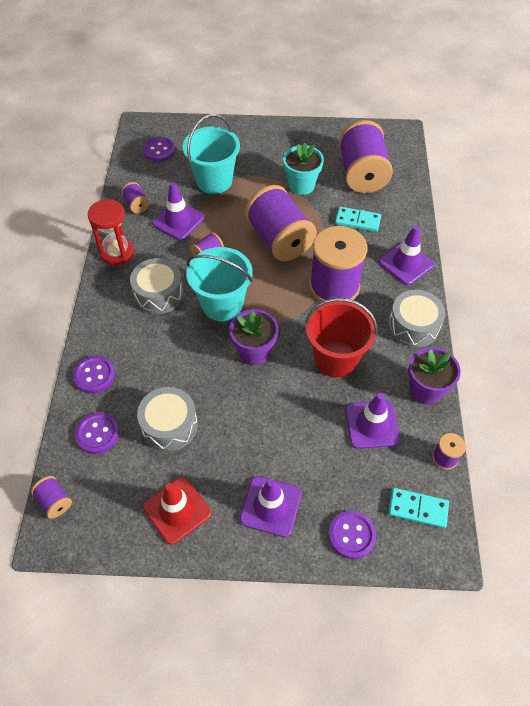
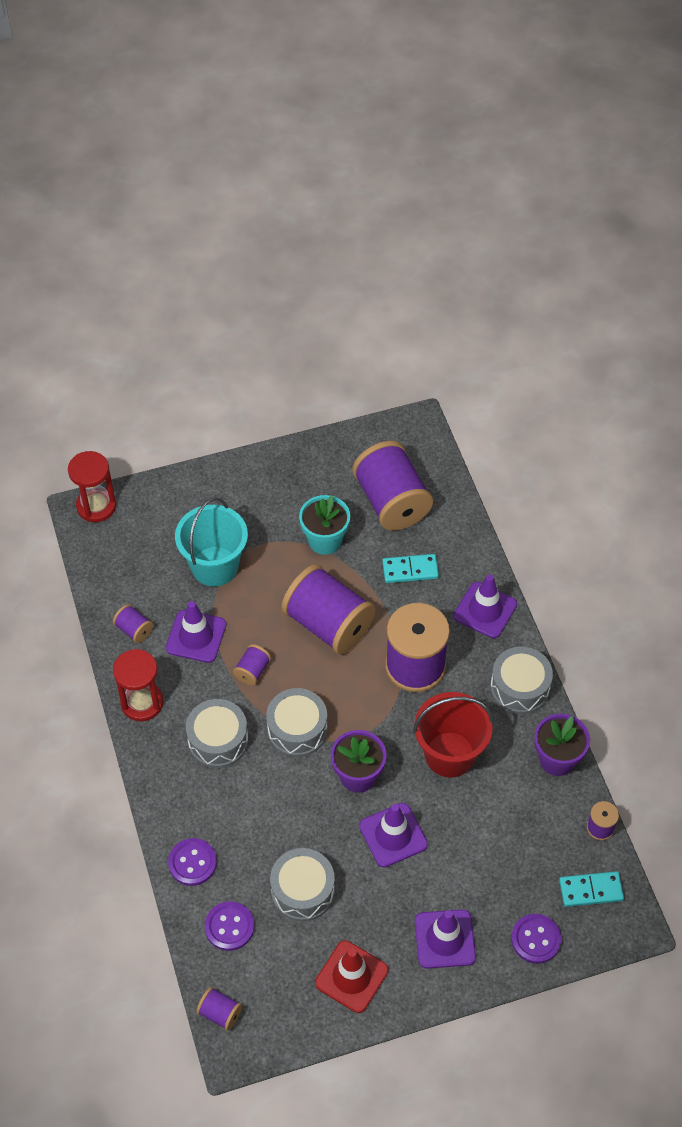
camera: 20 degrees left, 0 degrees up
(151, 125) = (96, 506): none -> red hourglass
(159, 150) = (125, 542): purple button -> none
(222, 304) = (297, 729): turquoise bucket -> grey drum
(372, 424) = (515, 817): purple traffic cone -> purple traffic cone (393, 835)

